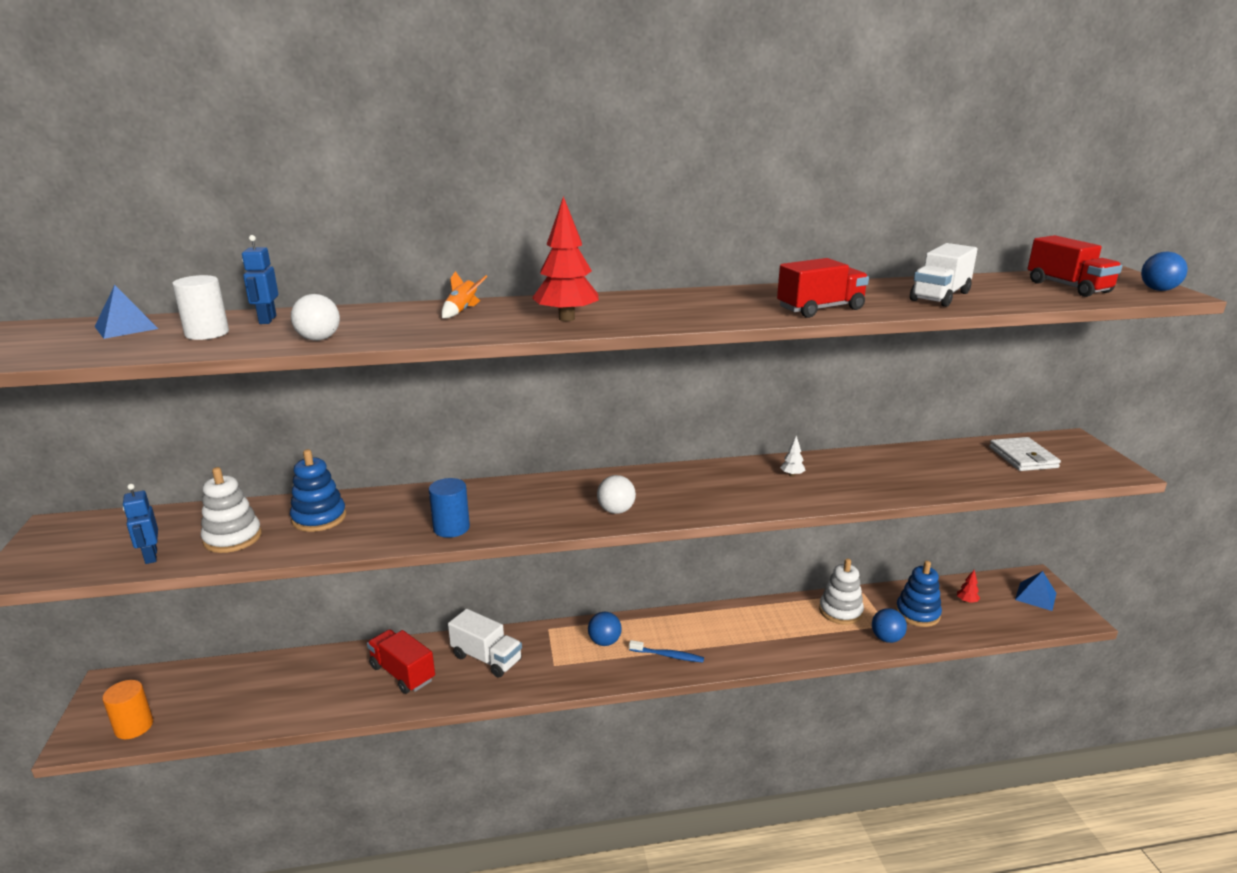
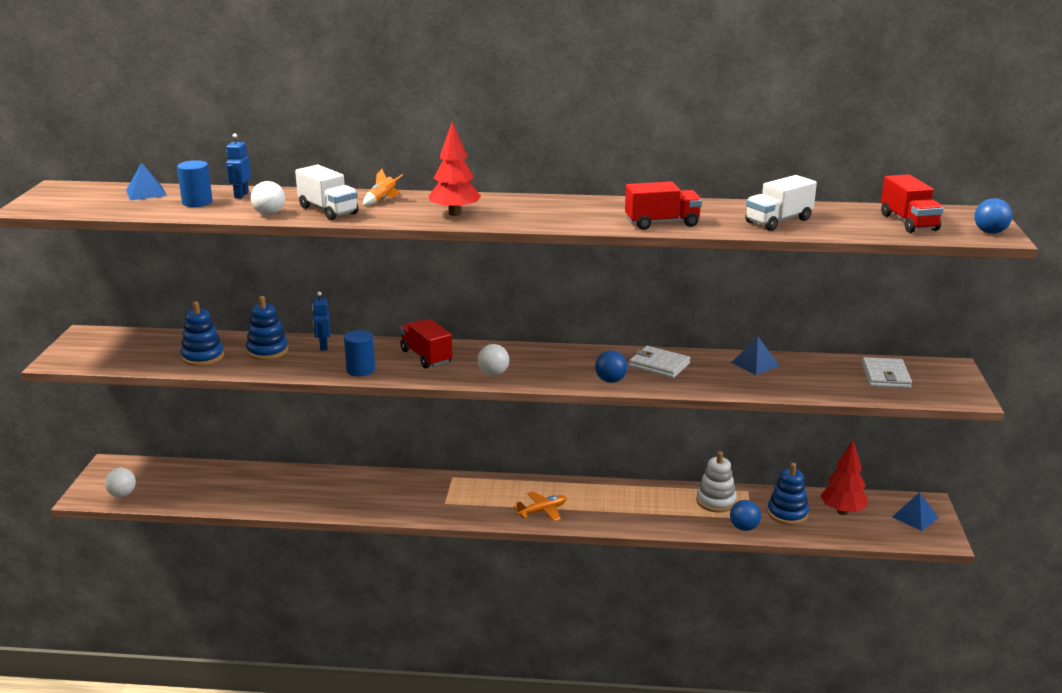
camera: 15 degrees right, 0 degrees up
(134, 726) = (122, 494): orange cylinder -> white ball
(151, 556) = (145, 362): blue robot -> blue robot (323, 346)
(207, 333) = (197, 202): white cylinder -> blue cylinder
(232, 538) = (203, 357): white stacking toy -> blue stacking toy
(402, 673) = (324, 490): red truck -> red truck (426, 357)
(486, 658) = (393, 490): white truck -> white truck (328, 210)
(604, 642) = (494, 493): blue ball -> blue ball (610, 380)
(668, 655) = (542, 511): blue toothbrush -> orange plane
(792, 475) = (659, 365): white tree -> white wallet
(887, 460) = (755, 364): none -> blue pyramid
(966, 601) = (842, 511): red tree -> red tree, size x2.23

